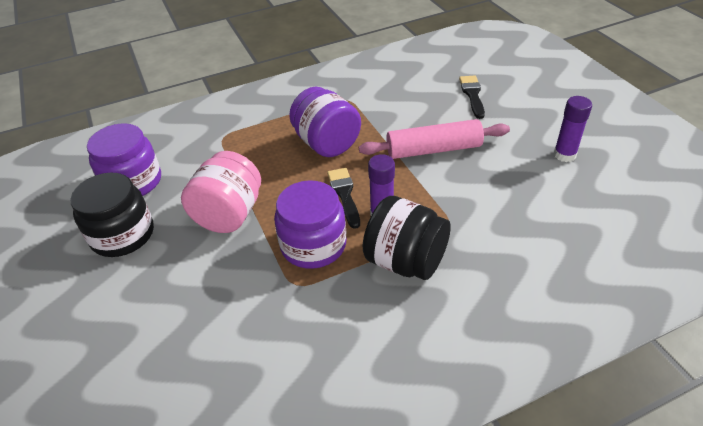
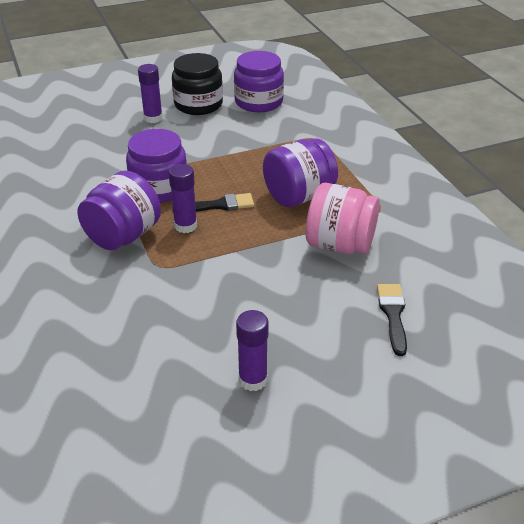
camera: 90 degrees right, 5 degrees down
(147, 276) = (153, 118): none -> purple glue stick
(229, 214) = (208, 147): pink jar -> pink jar (339, 245)
(405, 261) = (123, 236): black jar -> purple jar
(433, 149) = (279, 268): pink rolling pin -> none
(472, 94) = (393, 314): black brush -> black brush turned 90 degrees counterclockwise

